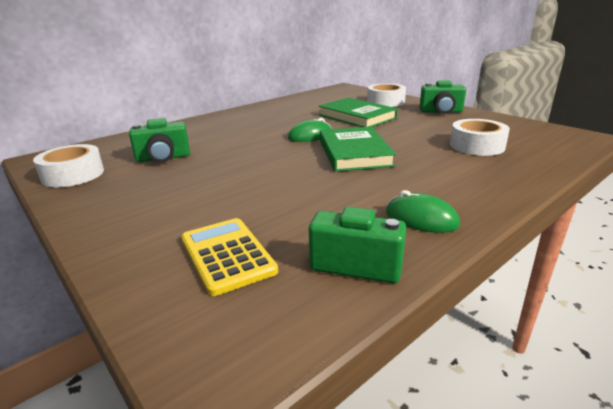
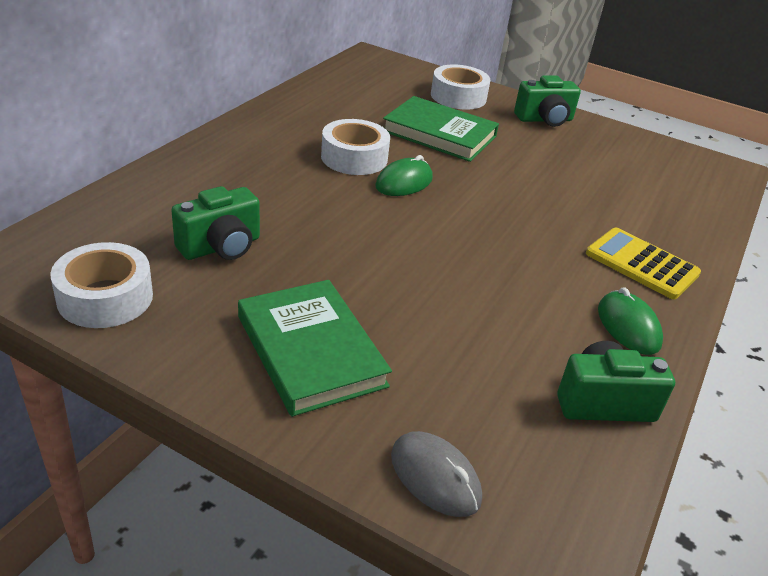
camera: 25 degrees left, 10 degrees up
(165, 292) = (435, 477): none -> grey mouse
(227, 255) = (460, 413): yellow calculator -> yellow calculator (641, 264)
(354, 153) = (486, 216): green book -> green book (310, 351)
(421, 219) = (628, 326): green mouse -> green mouse turned 60 degrees clockwise
(477, 146) = (622, 192): white tape -> white tape (354, 158)

